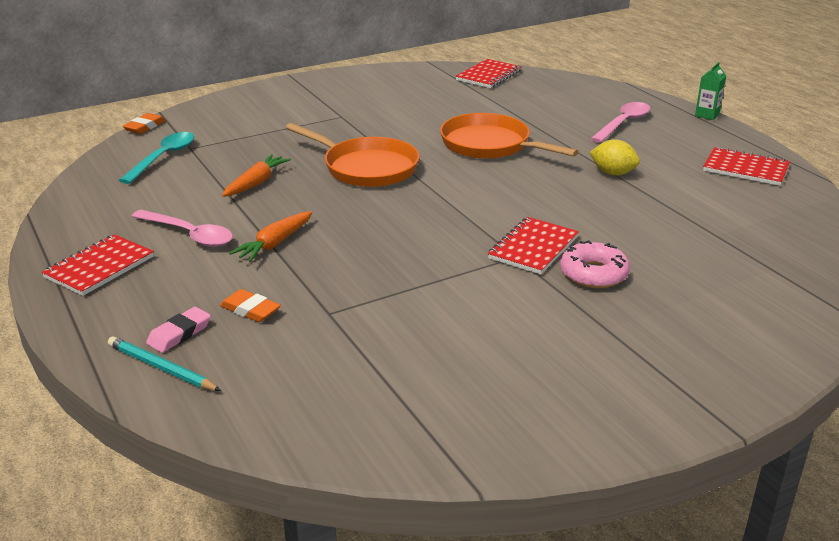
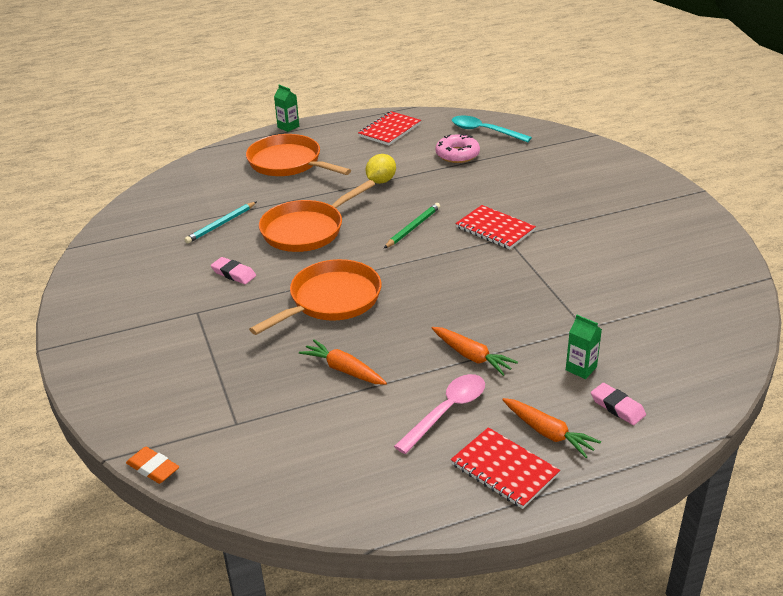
camera: 80 degrees left, 5 degrees up
(146, 290) = (548, 433): none -> orange carrot
(162, 368) = (666, 414): turquoise pencil -> turquoise pencil (221, 224)
(164, 157) = (256, 443): turquoise spoon -> turquoise spoon (484, 131)
(250, 310) = (581, 368): orange eraser -> green carton
(403, 123) = (233, 273): none -> pink eraser
(488, 76) = (138, 215): red notebook -> none
(516, 198) = (413, 228): none -> green pencil
(593, 274) = (534, 210): pink donut -> pink donut (457, 155)
(623, 123) = (288, 163): pink spoon -> orange pan

